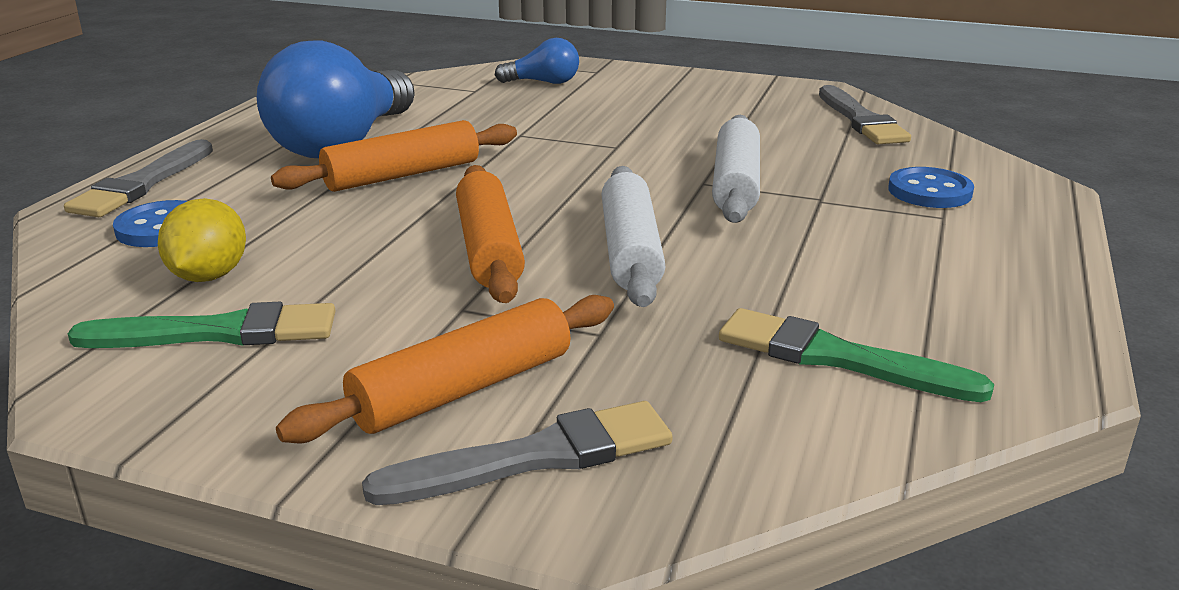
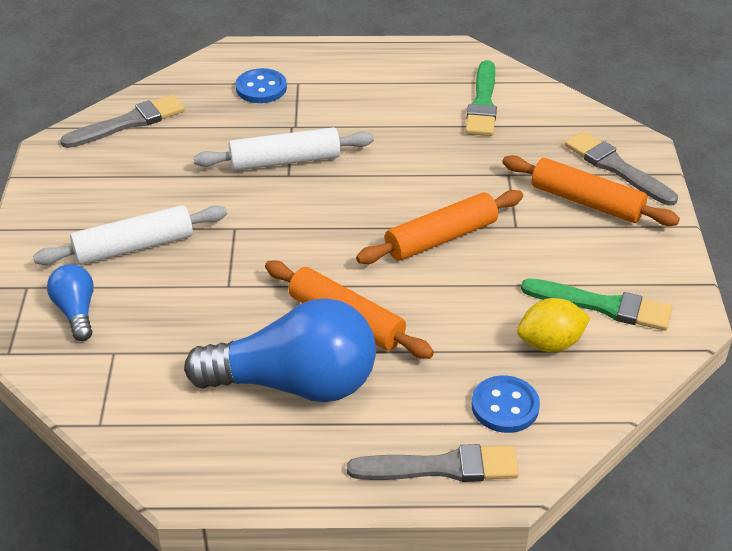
camera: 110 degrees left, 15 degrees up
(219, 332) = (602, 306): green brush -> green brush turned 135 degrees clockwise
(630, 251) = (410, 183): white rolling pin -> white rolling pin (134, 247)

